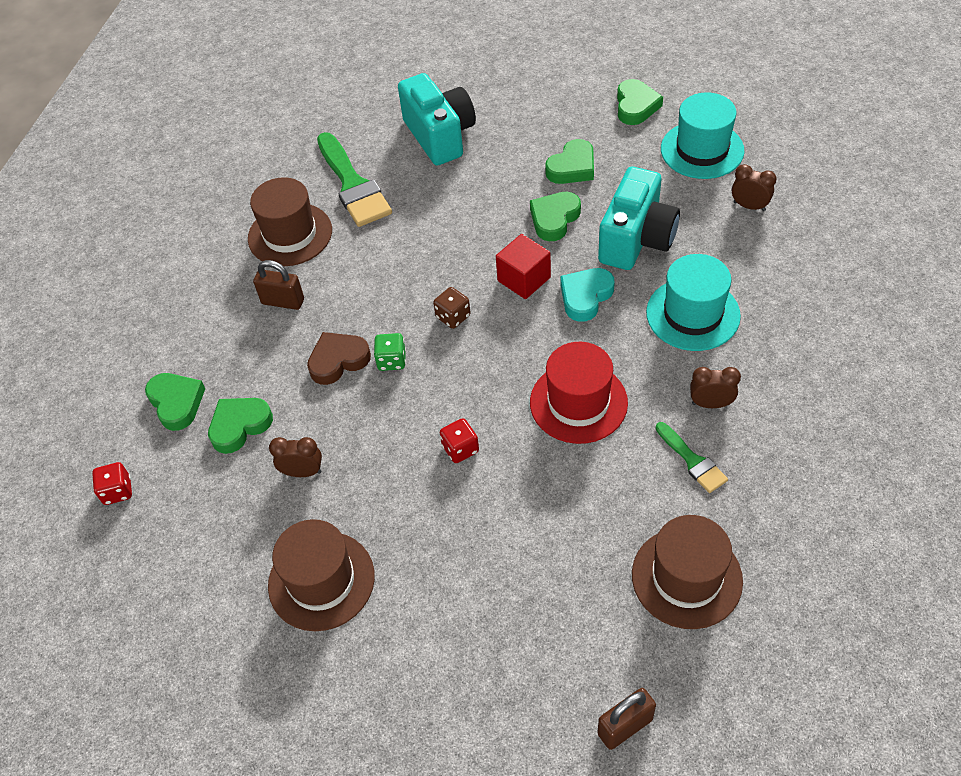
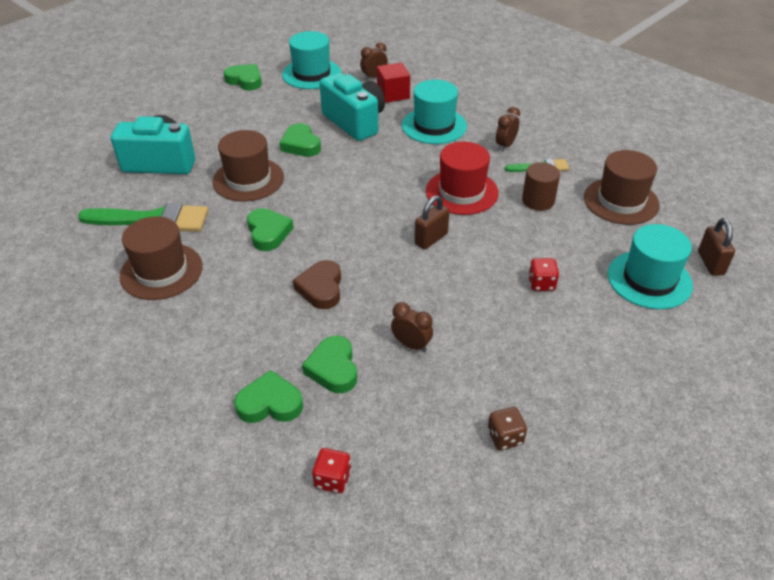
camera: 65 degrees left, 10 degrees down
(283, 301) = (228, 299): brown padlock -> brown padlock (431, 239)
(302, 472) = (411, 345): brown clock -> brown clock turned 90 degrees clockwise
(321, 580) = (520, 368): brown hat -> brown hat (248, 179)
(391, 360) = (348, 261): green dice -> none
(453, 316) = (338, 217): brown dice -> brown dice (505, 437)
(460, 449) = (456, 255): red dice -> red dice (541, 284)
(524, 279) = (338, 175): red cube -> red cube (393, 94)
(544, 662) = (649, 279): none -> turquoise hat
(572, 167) = (265, 121): green heart -> green heart (268, 233)
(585, 296) = (380, 157): turquoise heart -> none
(618, 485) = (538, 201): none -> brown cylinder

